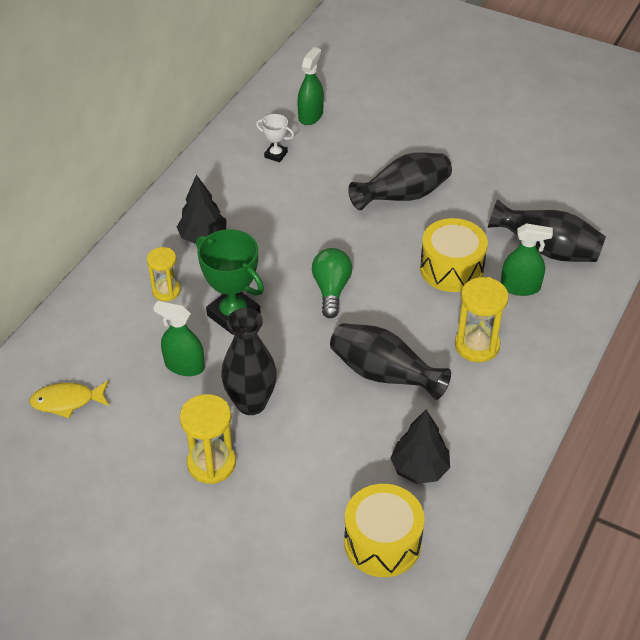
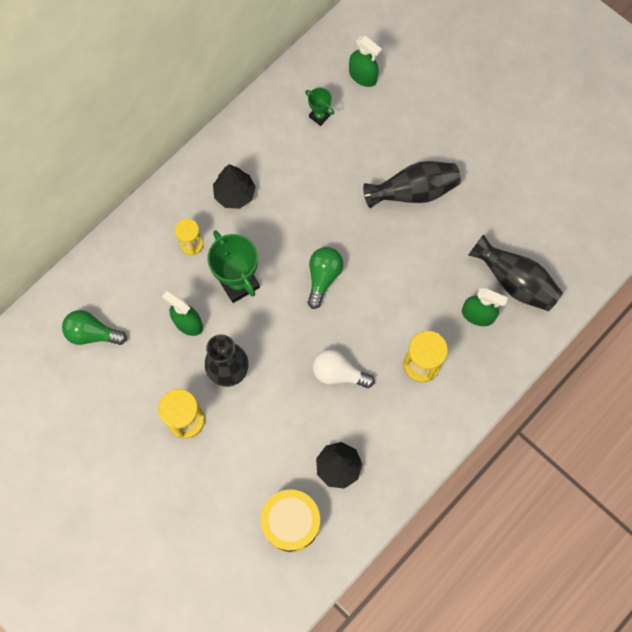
camera: 15 degrees right, 25 degrees up
(67, 401) = (92, 333): yellow fish -> green light bulb
(276, 155) = (319, 116): white trophy -> green trophy
(310, 115) = (362, 76): green spray bottle -> green spray bottle turned 90 degrees clockwise
(383, 375) = (338, 373): black vase -> white light bulb
(451, 268) = (428, 281): yellow drum -> none

